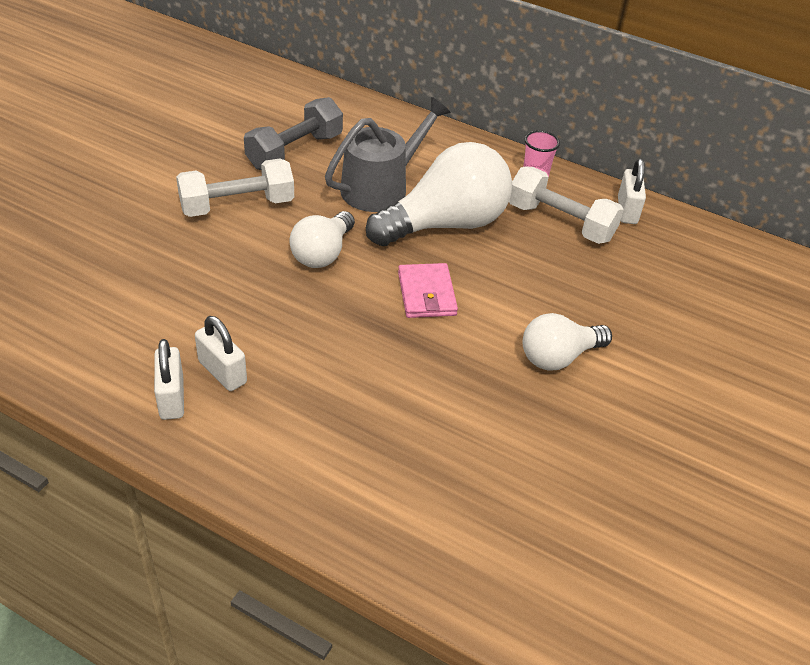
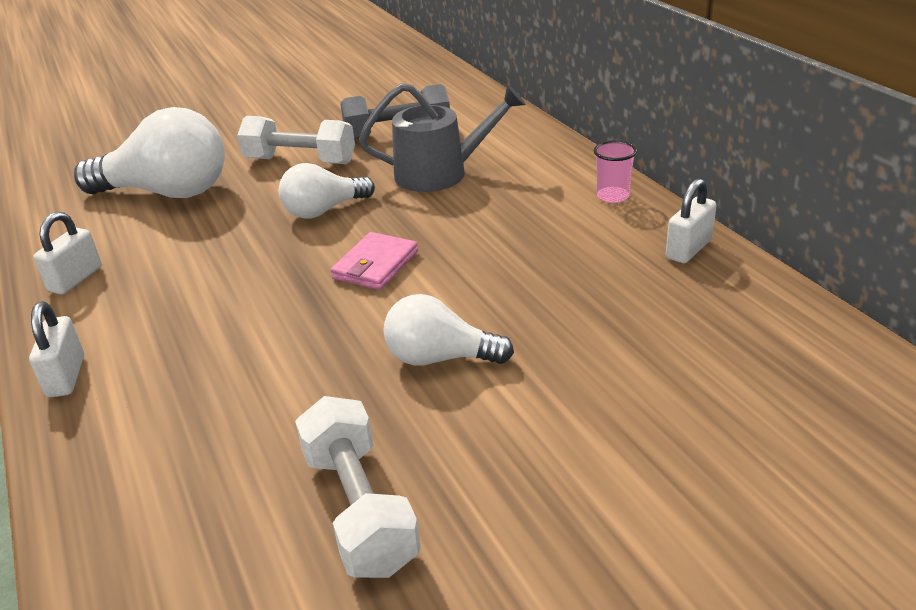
camera: 40 degrees right, 10 degrees down
(222, 372) = (133, 273): white padlock -> white padlock (66, 376)
(445, 224) = (466, 215): white light bulb -> white light bulb (167, 192)
(560, 222) = (592, 241): white dumbbell -> white dumbbell (360, 509)

